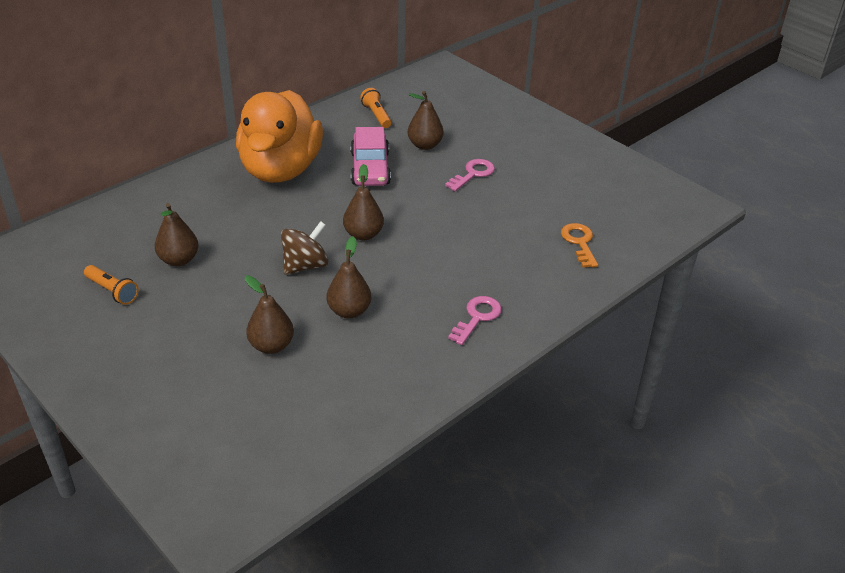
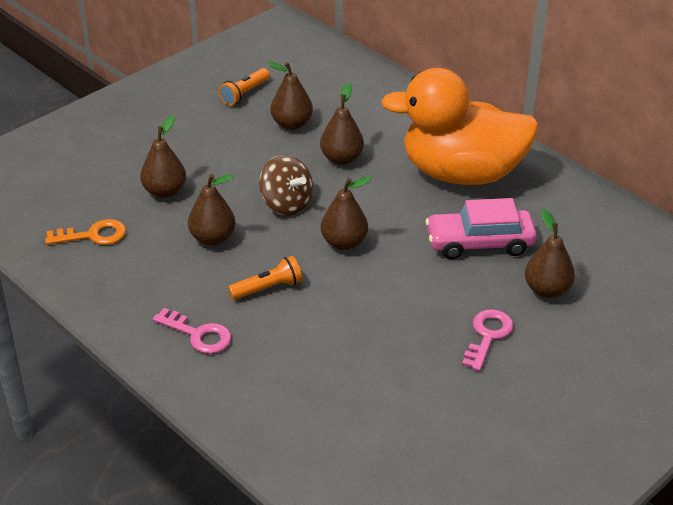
camera: 90 degrees right, 0 degrees up
(244, 231) = (341, 158): none -> brown pear
(376, 115) = (608, 243): orange flashlight -> orange flashlight (268, 288)
(473, 174) = (487, 336): pink key -> pink key turned 105 degrees counterclockwise
(579, 242) = (344, 438): orange key -> orange key (93, 235)

